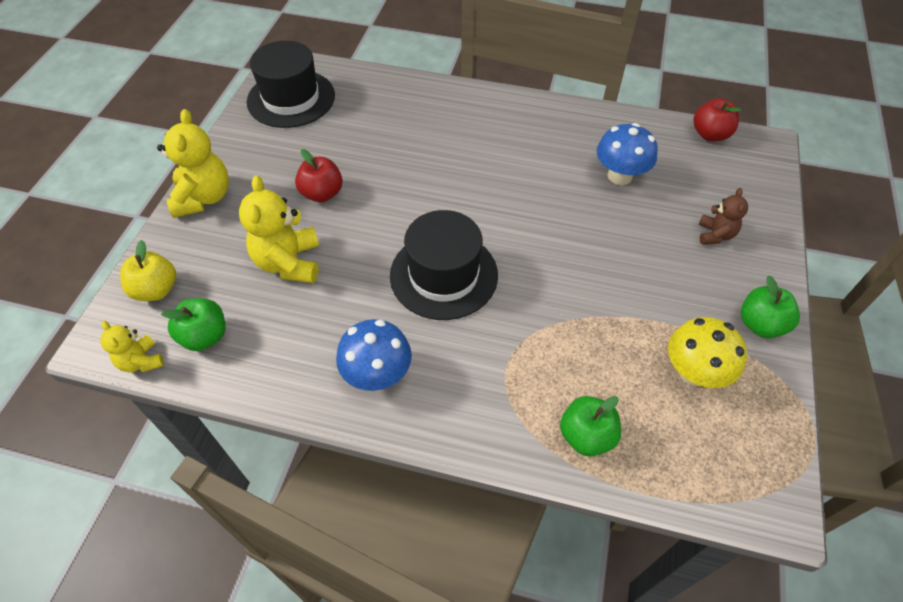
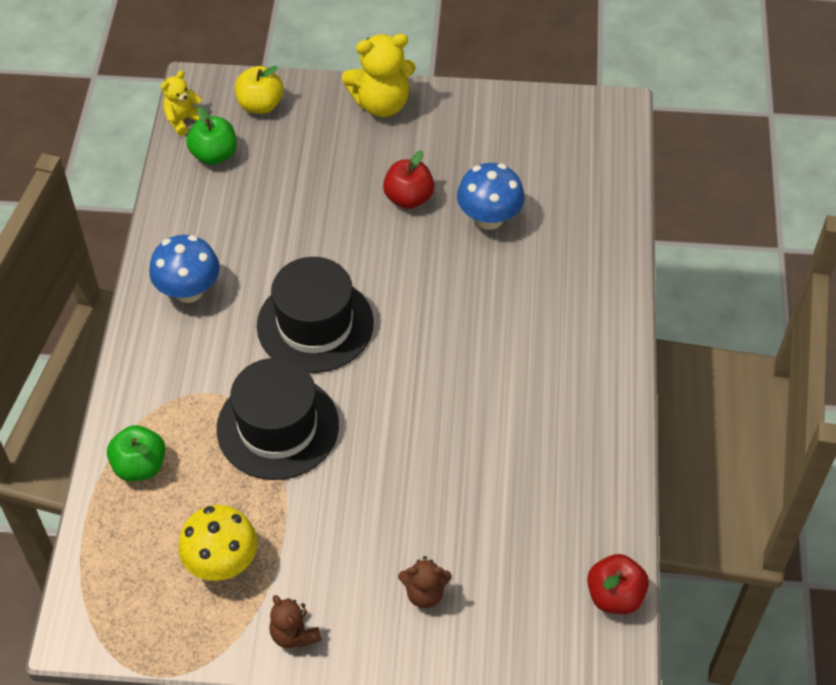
camera: 80 degrees right, 0 degrees up
(289, 262) = (309, 193): yellow teddy bear -> none
(291, 98) = (555, 134): black hat -> black hat (278, 427)
(620, 176) = (505, 485): blue mushroom -> blue mushroom (489, 218)
(760, 324) = (294, 634): green apple -> brown teddy bear

